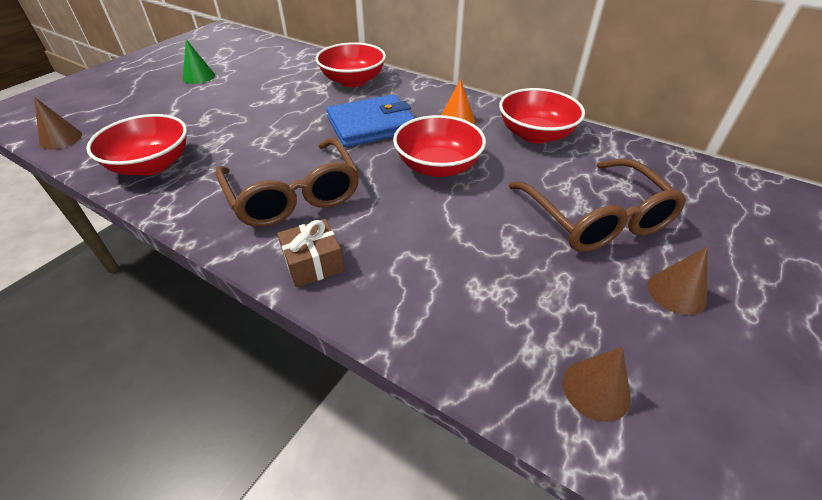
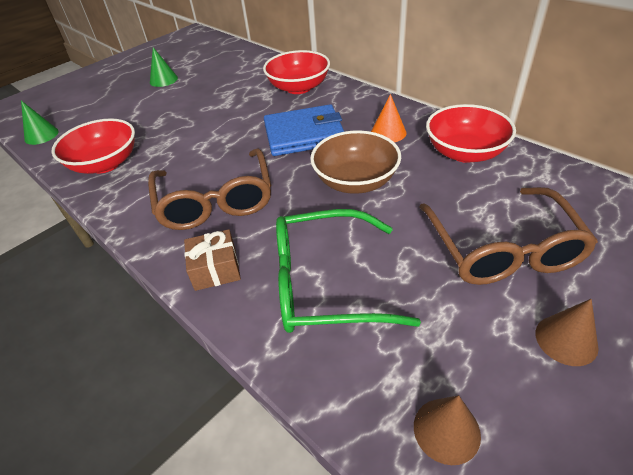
camera: 15 degrees right, 0 degrees up
(61, 139) = (41, 135): brown cone -> green cone
(434, 266) = (323, 283): none -> green glasses
(438, 166) = (355, 181): red bowl -> brown bowl

